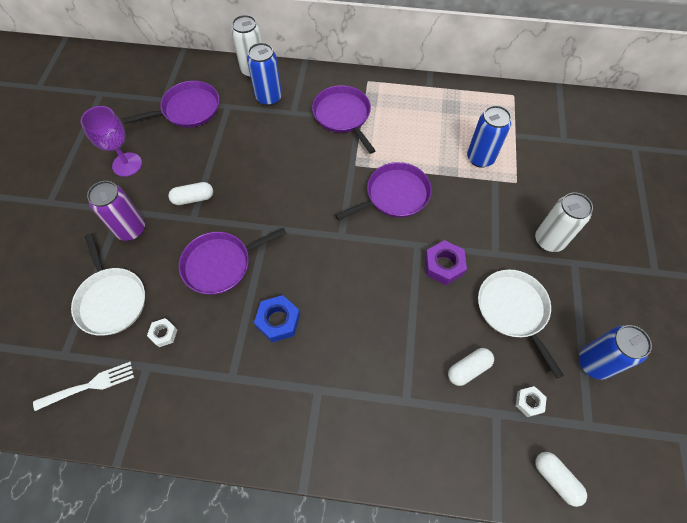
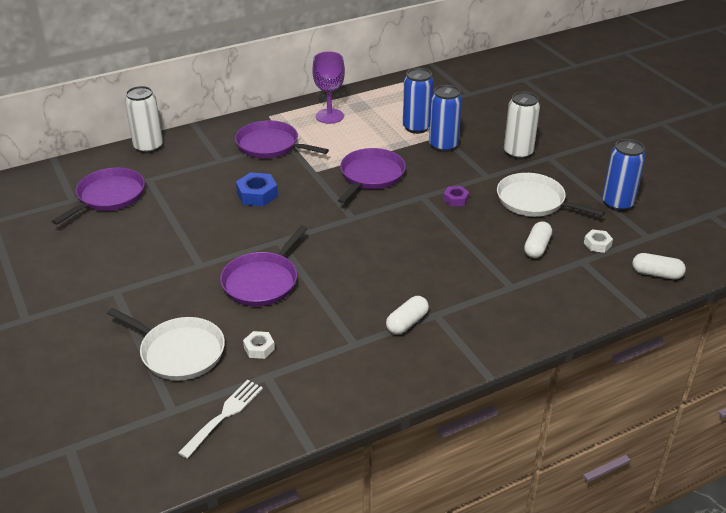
camera: 35 degrees left, 25 degrees down
(127, 164) = (85, 258): purple goblet -> purple goblet (329, 116)
(131, 229) = (143, 298): purple can -> none
(193, 198) = (185, 252): white capsule -> white capsule (407, 323)
(269, 97) = (185, 159): blue can -> blue can (443, 146)
(278, 321) = (356, 291): blue nut -> blue nut (257, 195)
(444, 265) = (456, 199): purple nut -> purple nut, size x0.61

